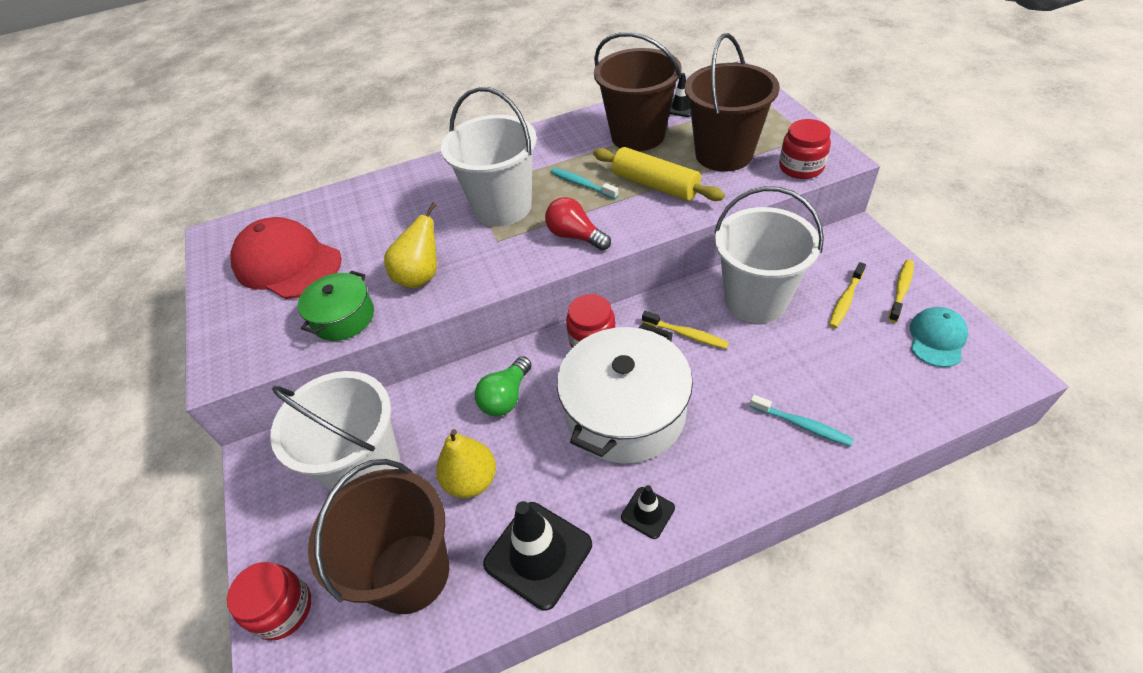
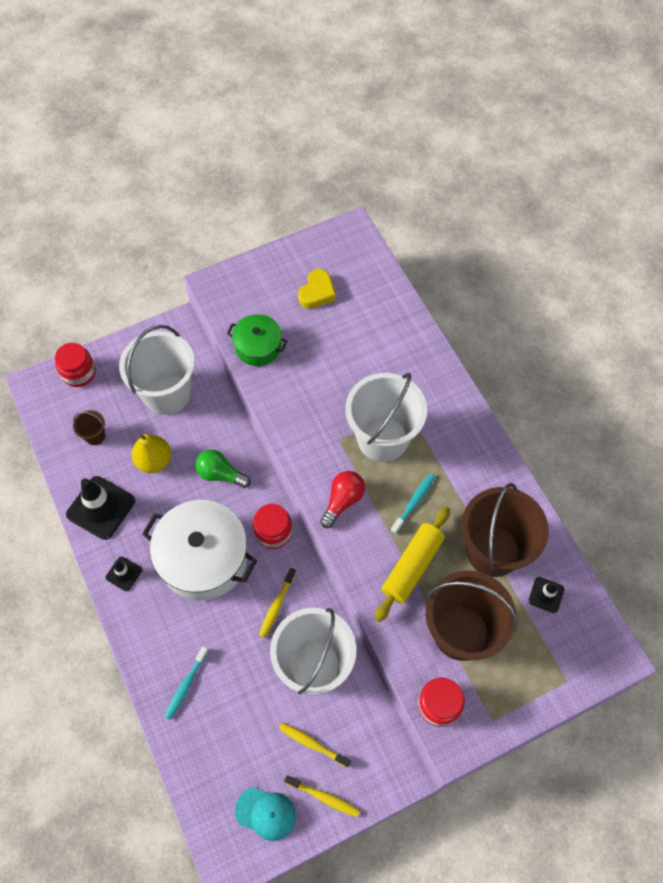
camera: 80 degrees right, 15 degrees up
(287, 263) = (317, 292): red cap -> yellow heart
(410, 572) = (95, 436): brown bucket -> brown bucket, size x0.43
(421, 276) = (298, 390): yellow pear -> none

